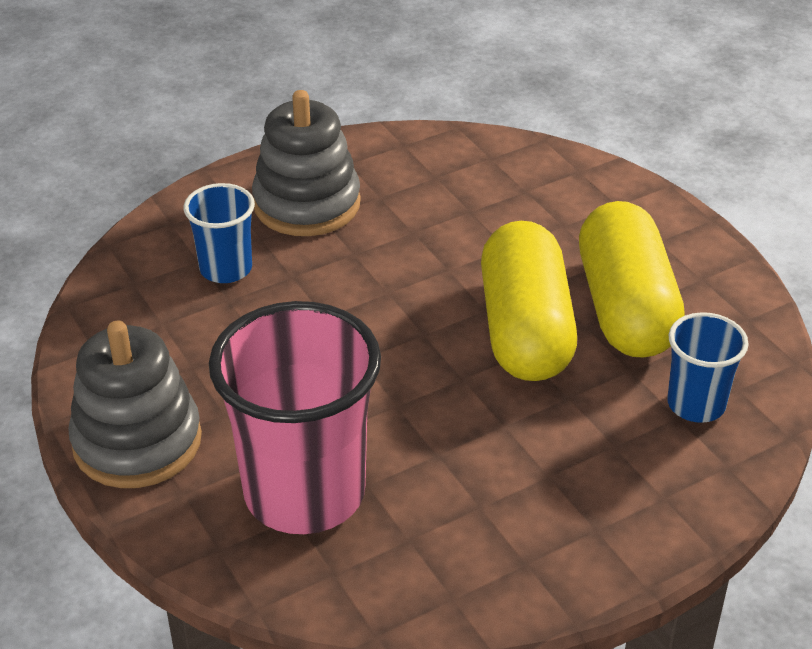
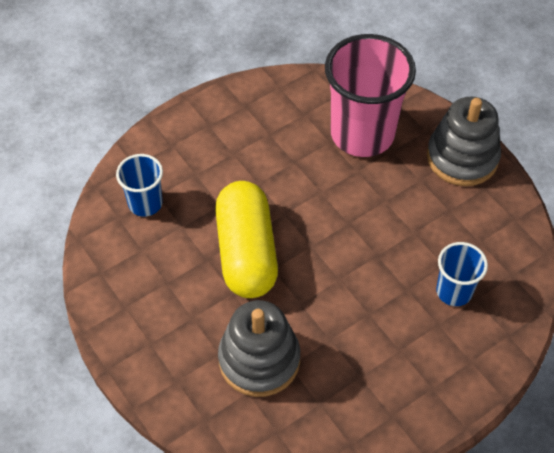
camera: 175 degrees right, 15 degrees up
(307, 204) = (414, 362): grey stacking toy -> grey stacking toy (259, 360)
(625, 308) = (180, 275): yellow capsule -> none

